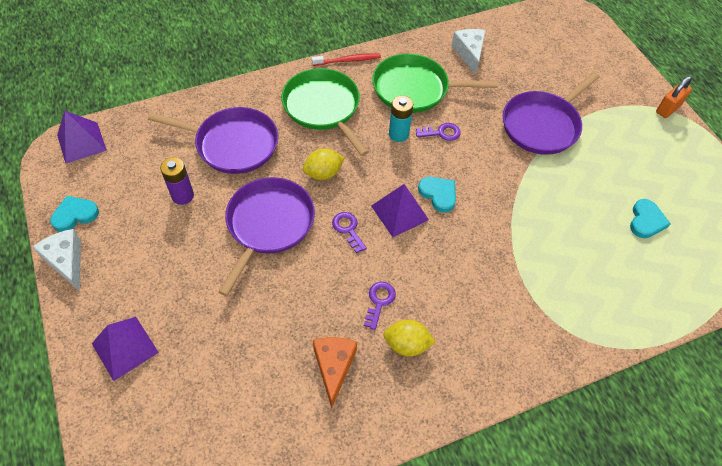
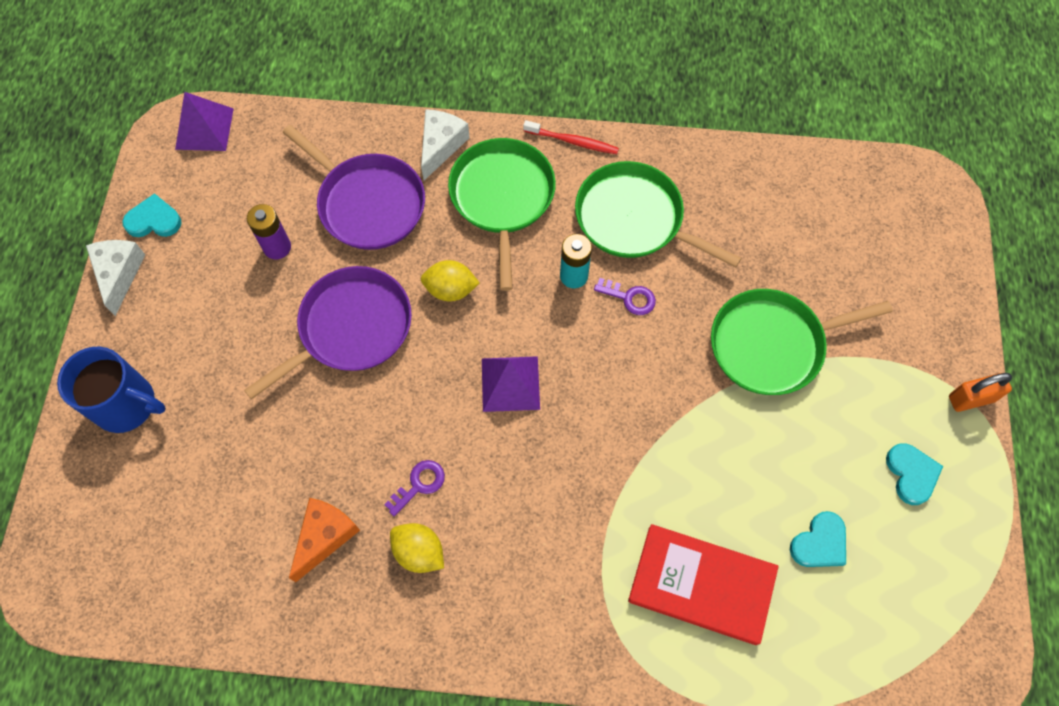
camera: 30 degrees right, 10 degrees up
(124, 348) = (127, 405): purple pyramid -> blue mug
(348, 229) = (437, 377): purple key -> none
(438, 194) = (572, 381): turquoise heart -> turquoise heart (911, 474)
(469, 53) = (741, 196): white cheese -> white cheese (441, 146)
(542, 125) = (772, 345): purple pan -> green pan
(598, 277) = (701, 585): none -> red book

